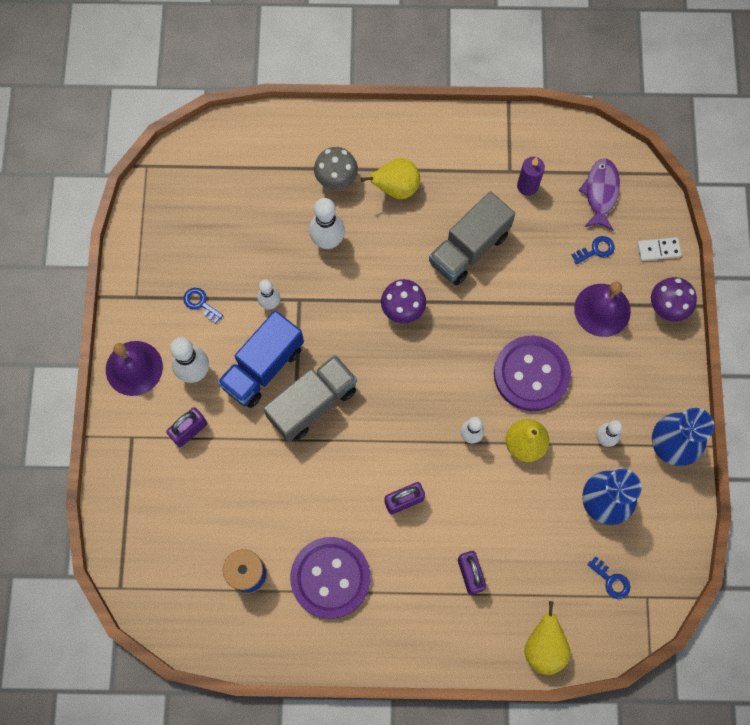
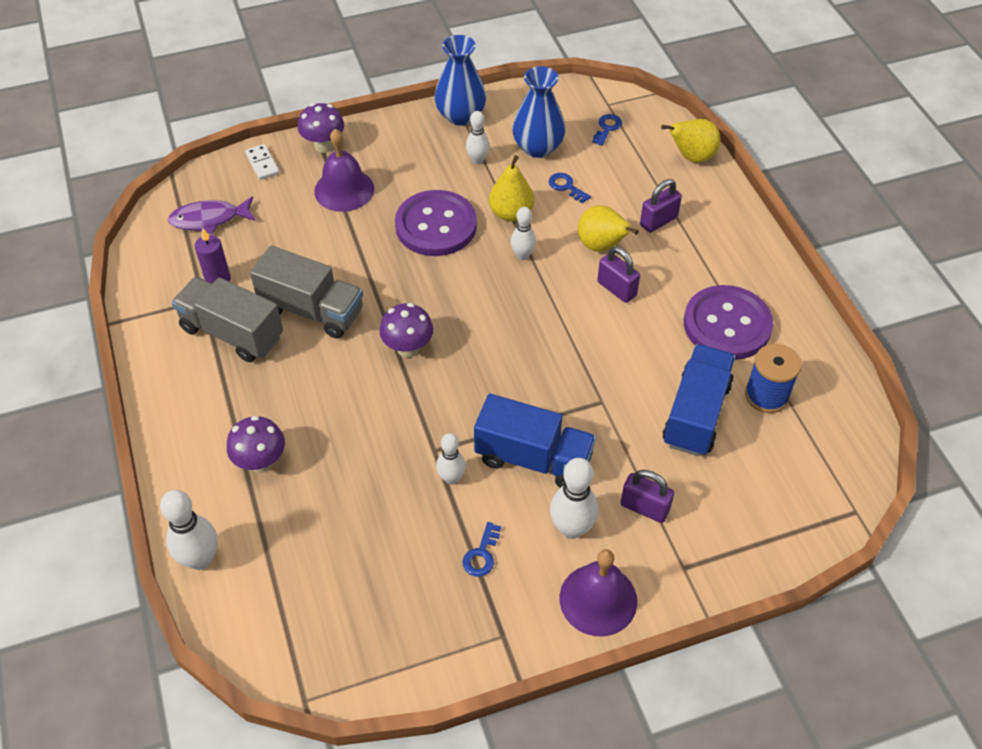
camera: 110 degrees left, 20 degrees down
(253, 508) = (696, 414): none -> blue truck
(312, 403) = (553, 397): grey truck -> grey truck (232, 333)
(328, 241) = (348, 445): white bowling pin -> white bowling pin (200, 559)
(336, 179) = (261, 462): grey mushroom -> purple mushroom
(396, 188) = (255, 398): yellow pear -> yellow pear (601, 246)
(596, 250) = (278, 208): blue key -> blue key (566, 187)

